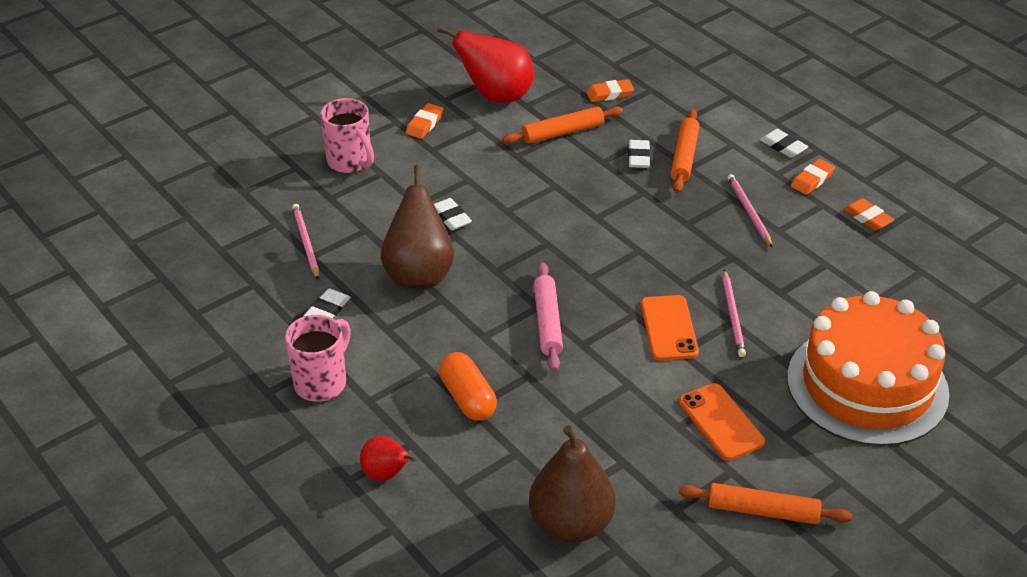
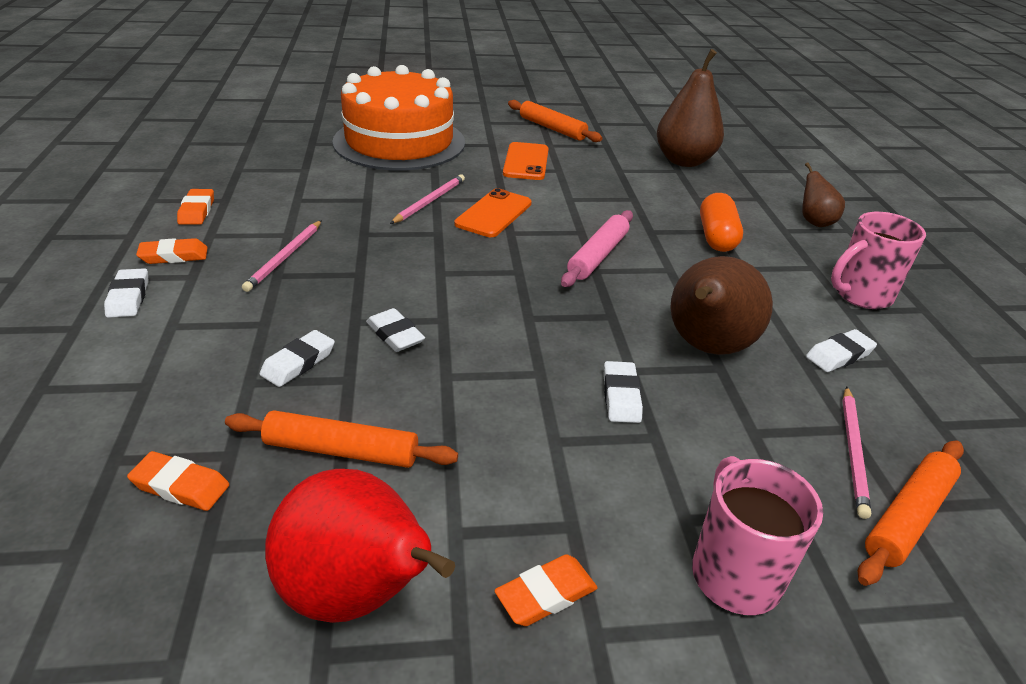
camera: 150 degrees left, 5 degrees down
(386, 474) = (814, 222): red pear -> brown pear
(611, 195) = (395, 334): none -> white eraser
(684, 157) = (248, 337): orange rolling pin -> orange rolling pin (908, 517)

